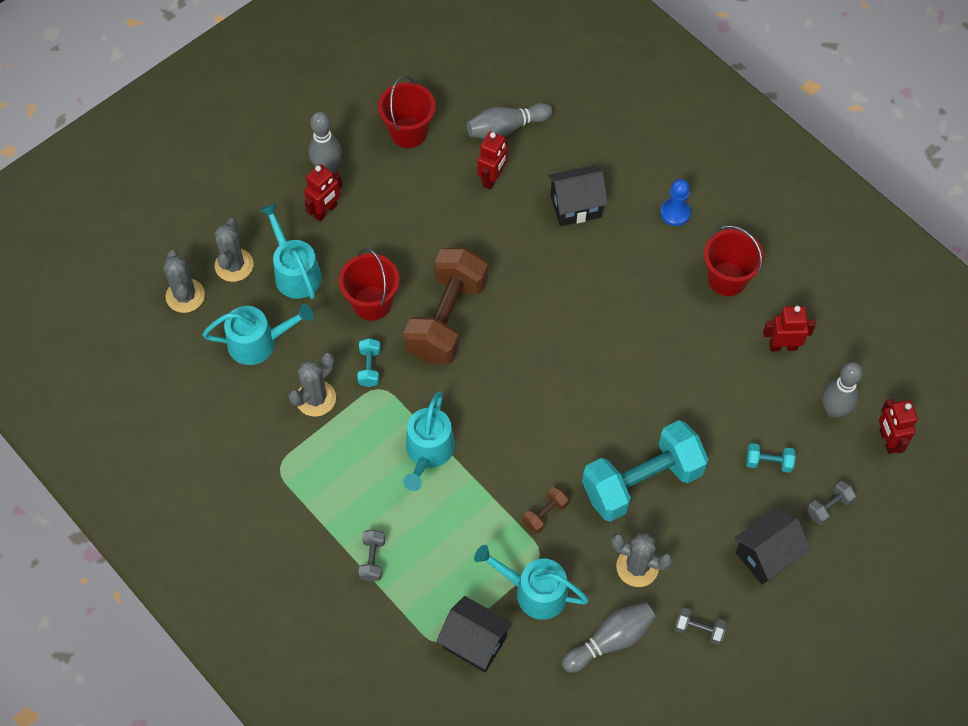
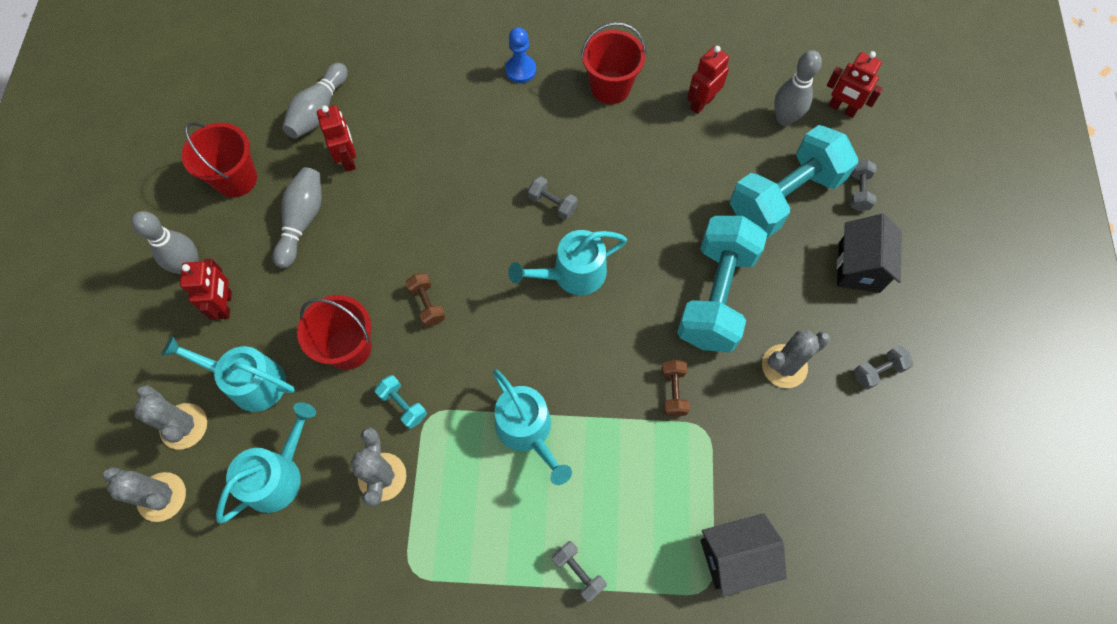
camera: 45 degrees left, 5 degrees up
(446, 319) = (427, 304): brown dumbbell -> brown dumbbell, size x0.40
(534, 591) = (733, 464): turquoise watering can -> turquoise watering can (572, 274)
(575, 206) = (439, 126): black house -> none
(597, 325) = (552, 204): none -> grey dumbbell
(610, 640) = (829, 446): grey bowling pin -> grey bowling pin (302, 221)
(768, 462) = (784, 197): turquoise dumbbell -> turquoise dumbbell, size x2.49

